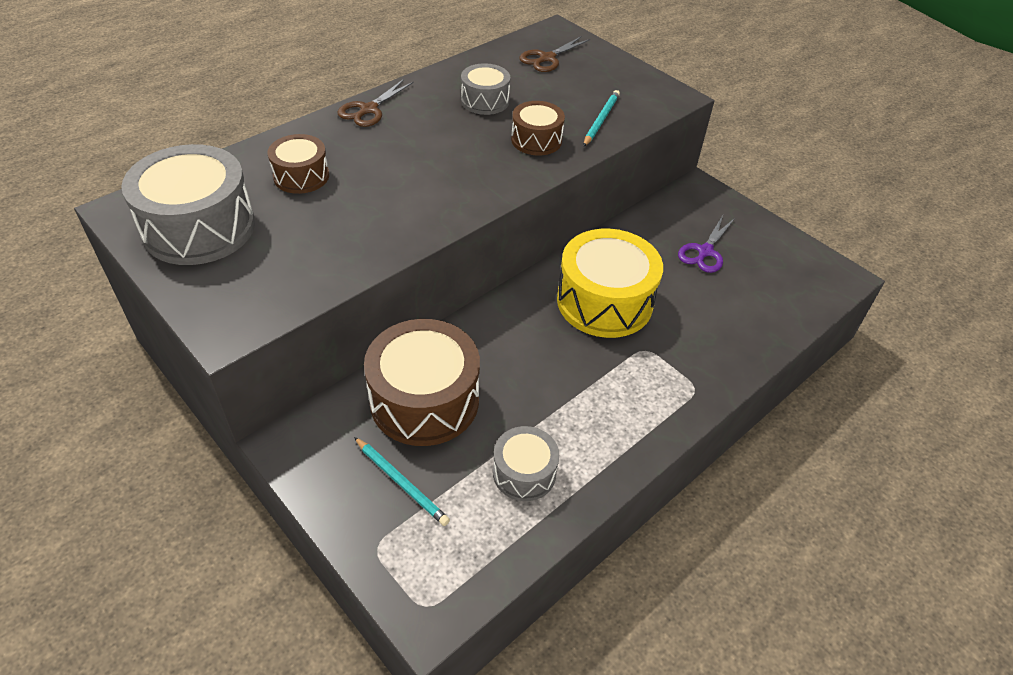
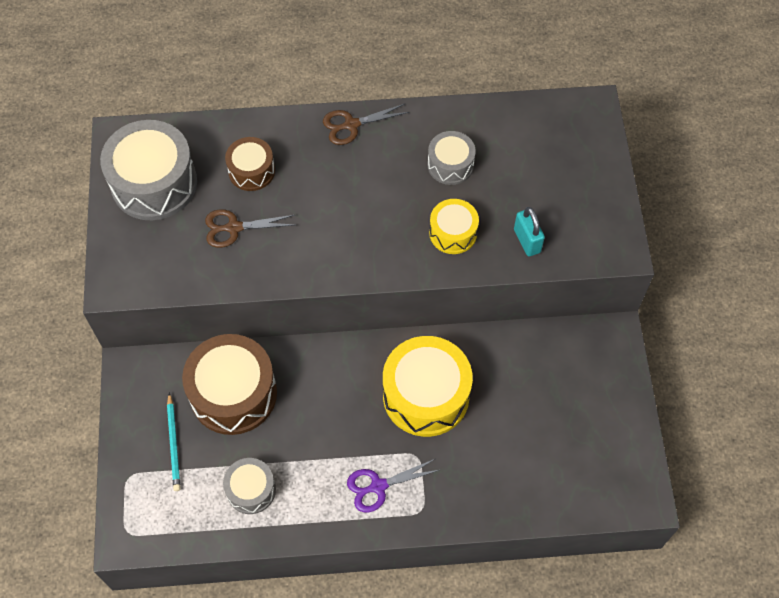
camera: 40 degrees right, 15 degrees up
(536, 140) = (453, 233): brown drum -> yellow drum
(547, 58) = (550, 141): brown scissors -> brown scissors (234, 228)
(601, 120) = (527, 241): turquoise pencil -> turquoise padlock
(705, 251) = (552, 401): purple scissors -> purple scissors (378, 486)

